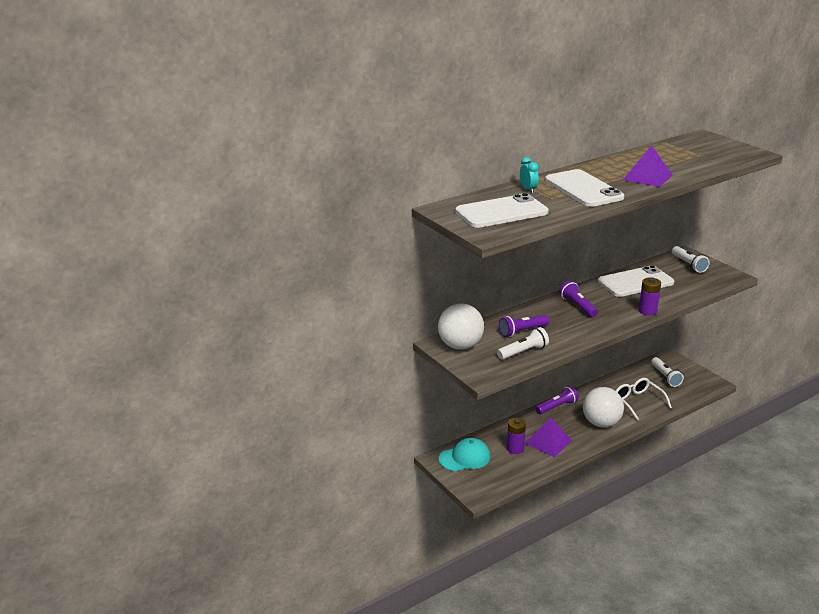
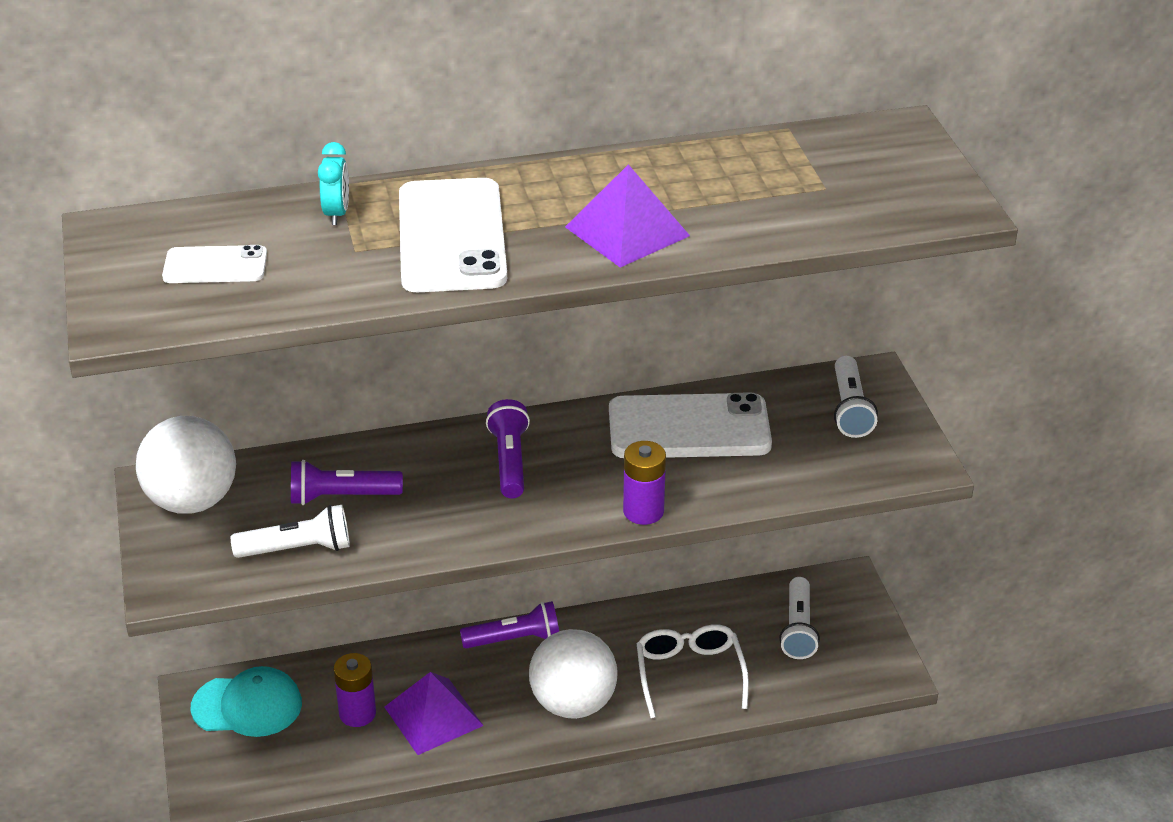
camera: 20 degrees right, 10 degrees up
(501, 212) = (215, 266): white phone -> white phone, size x0.53

